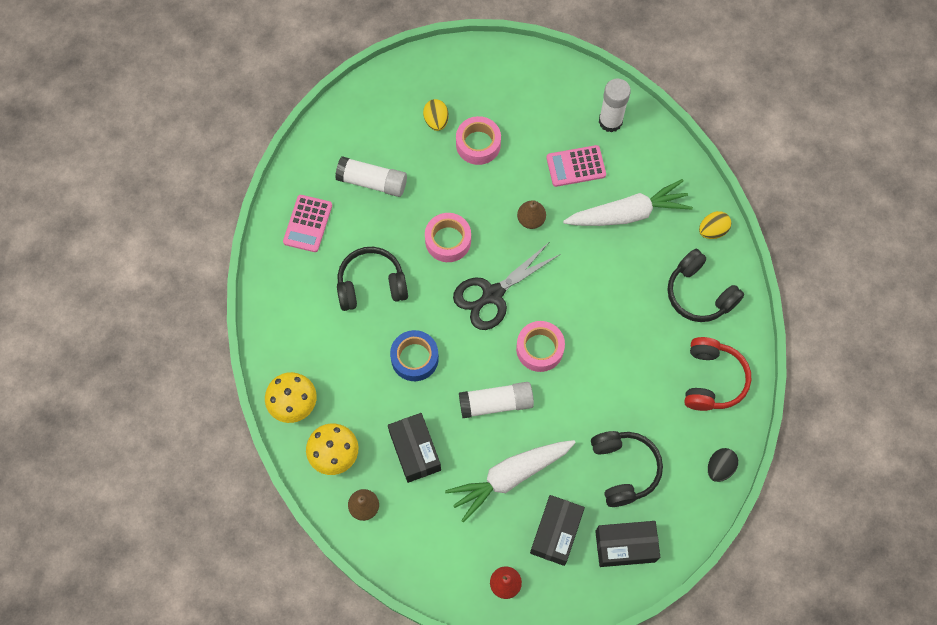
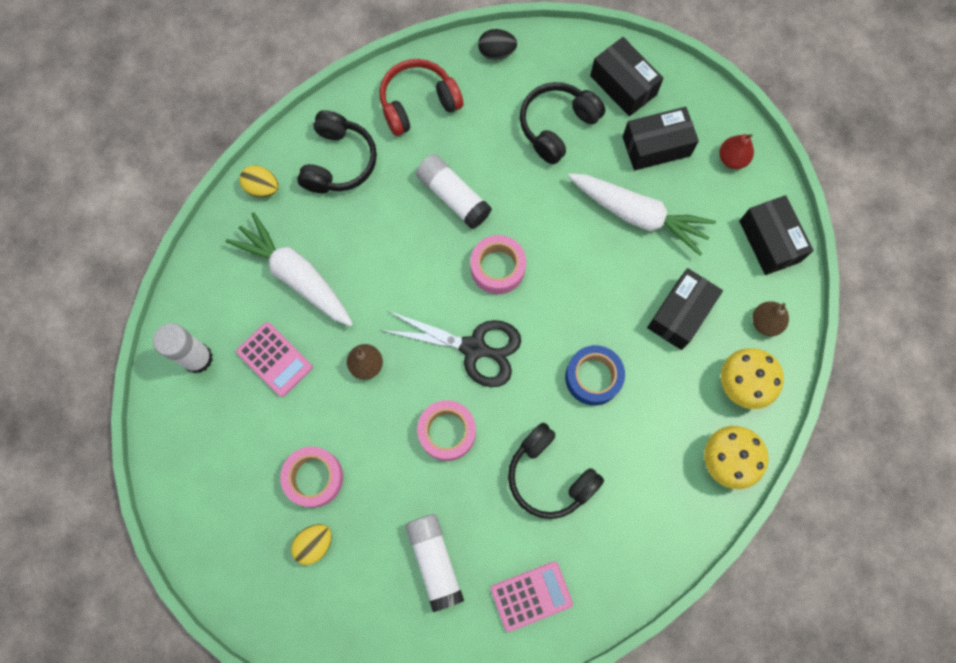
camera: 125 degrees left, 5 degrees up
(420, 560) = (769, 241): none -> black box
(496, 403) = (580, 272): white glue stick -> white glue stick (453, 196)

